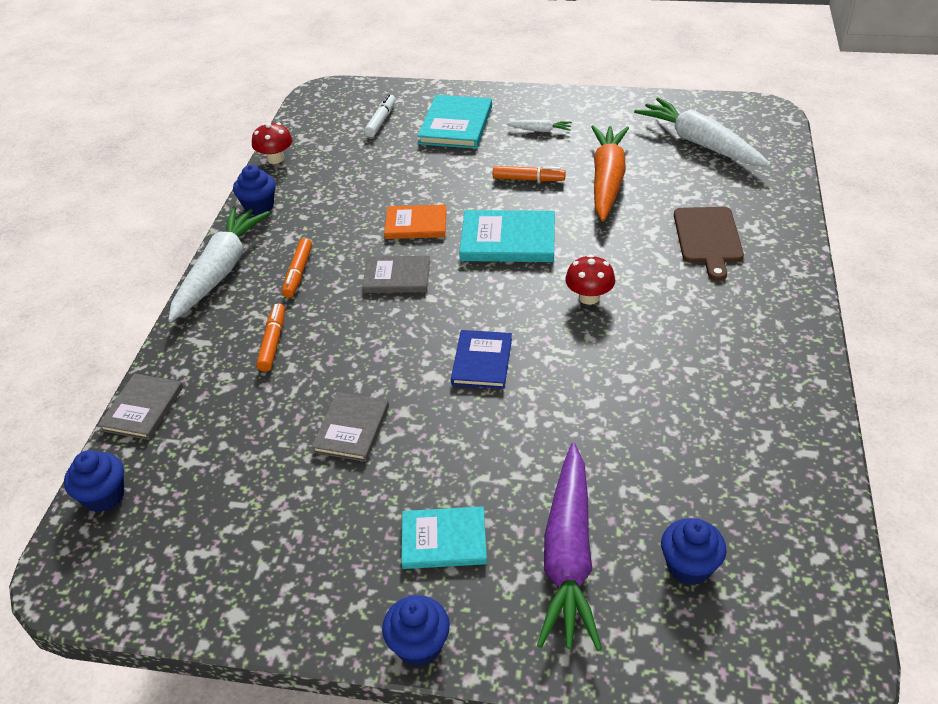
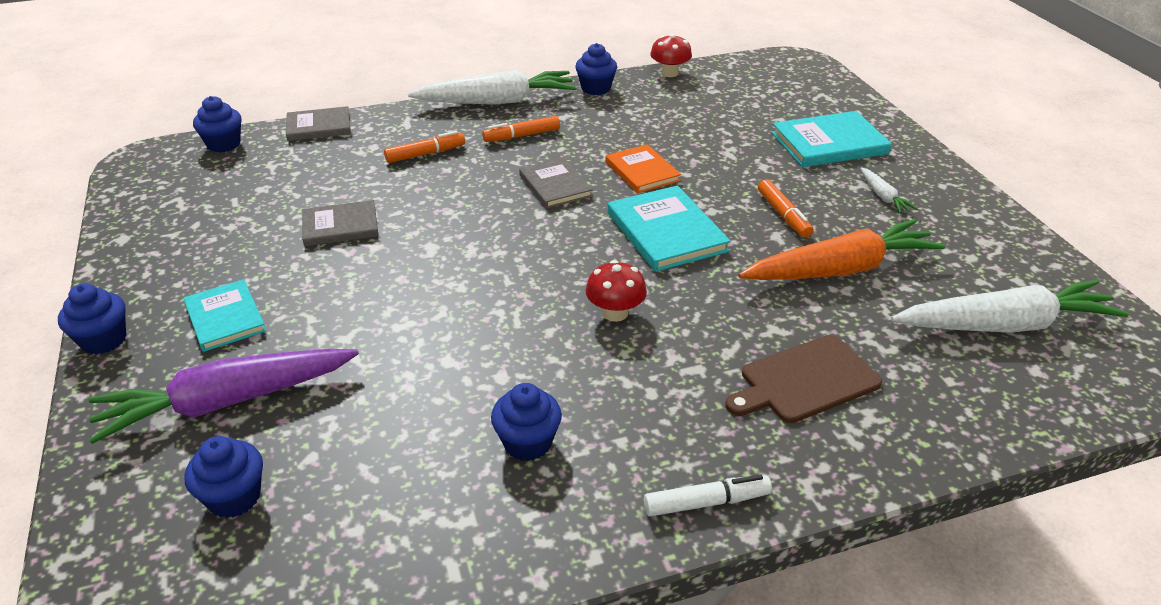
camera: 60 degrees right, 5 degrees down
(381, 120) = (786, 102): white marker -> white marker (706, 502)
(482, 361) = (468, 271): blue book -> none
(700, 143) = (1004, 325): white carrot -> white carrot turned 60 degrees clockwise
(705, 383) = (527, 443): none -> blue cupcake

